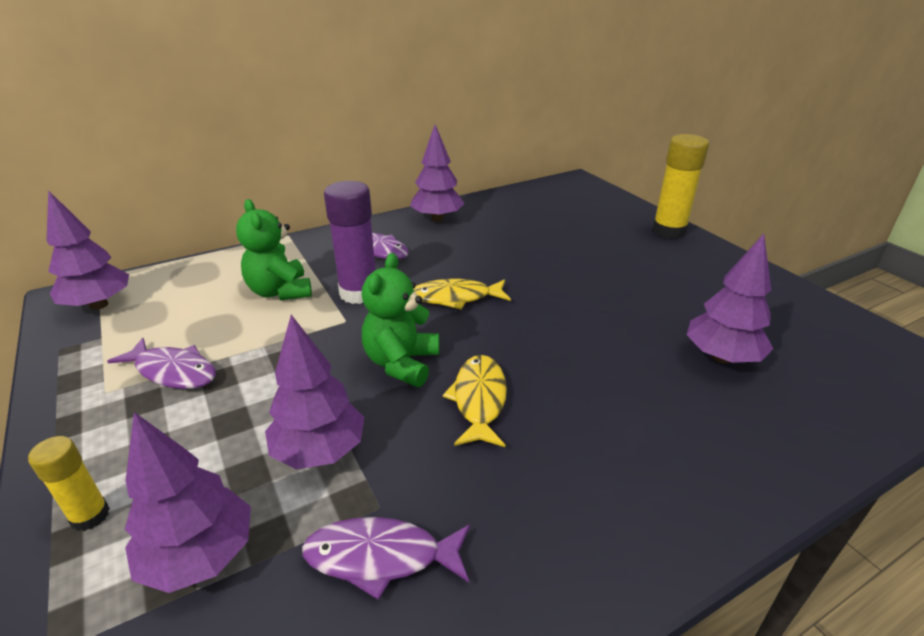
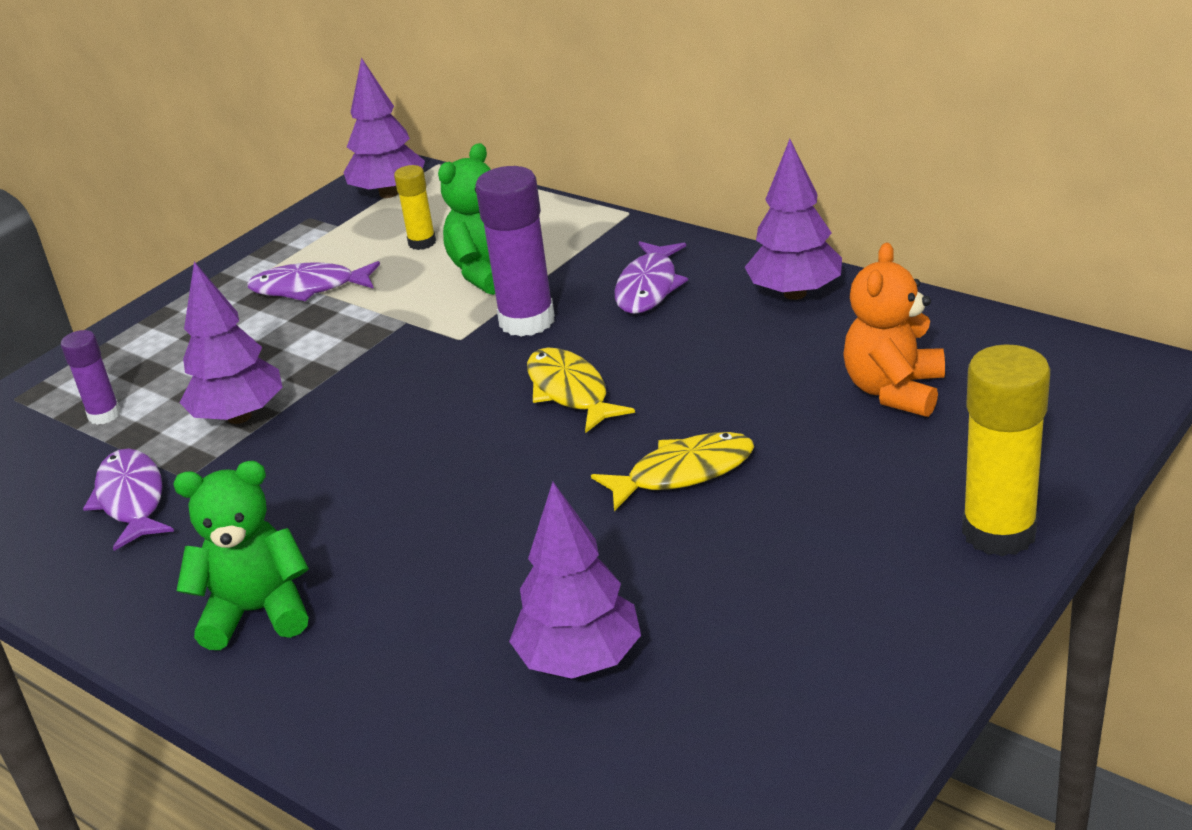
camera: 70 degrees right, 0 degrees up
(90, 516) = (125, 348): yellow glue stick -> yellow glue stick (422, 243)
(173, 371) = (309, 288): purple fish -> purple fish turned 90 degrees clockwise
(200, 556) = (104, 415): purple tree -> purple glue stick
(401, 363) = (401, 407): green teddy bear -> green teddy bear (257, 612)
(479, 400) = (365, 481): yellow fish -> yellow fish (683, 473)
(546, 221) = (894, 391): none -> orange teddy bear

